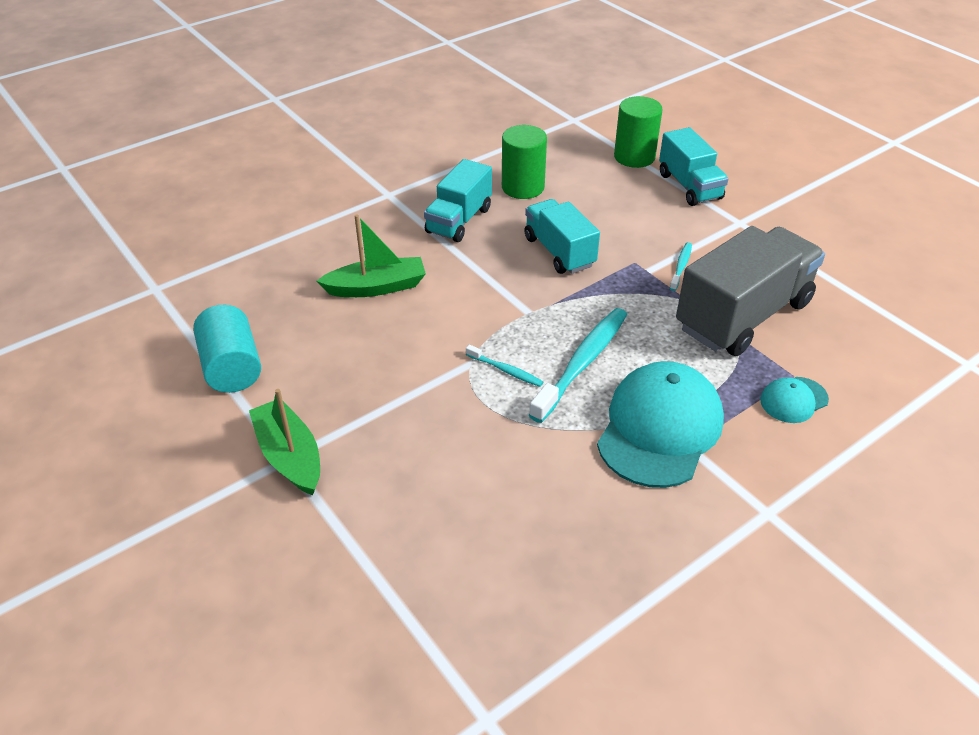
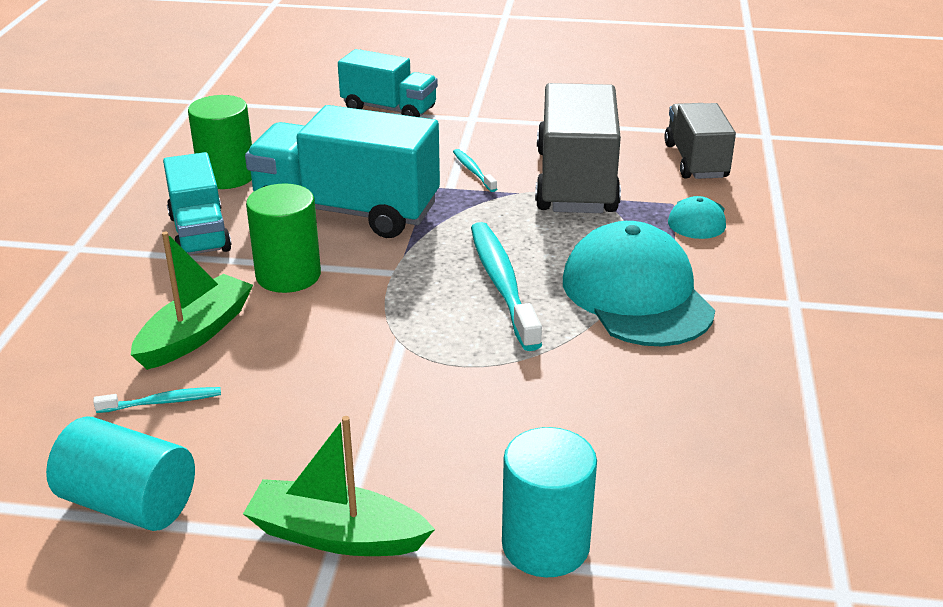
camera: 45 degrees left, 10 degrees down
(374, 545) = (545, 545): none -> turquoise cylinder
(505, 370) = (443, 328): turquoise toothbrush -> turquoise toothbrush (162, 402)
(559, 252) = (347, 211): turquoise truck -> turquoise truck, size x1.64
(634, 157) = (303, 107): green cylinder -> green cylinder (288, 275)
(867, 352) = (696, 161): none -> grey truck

